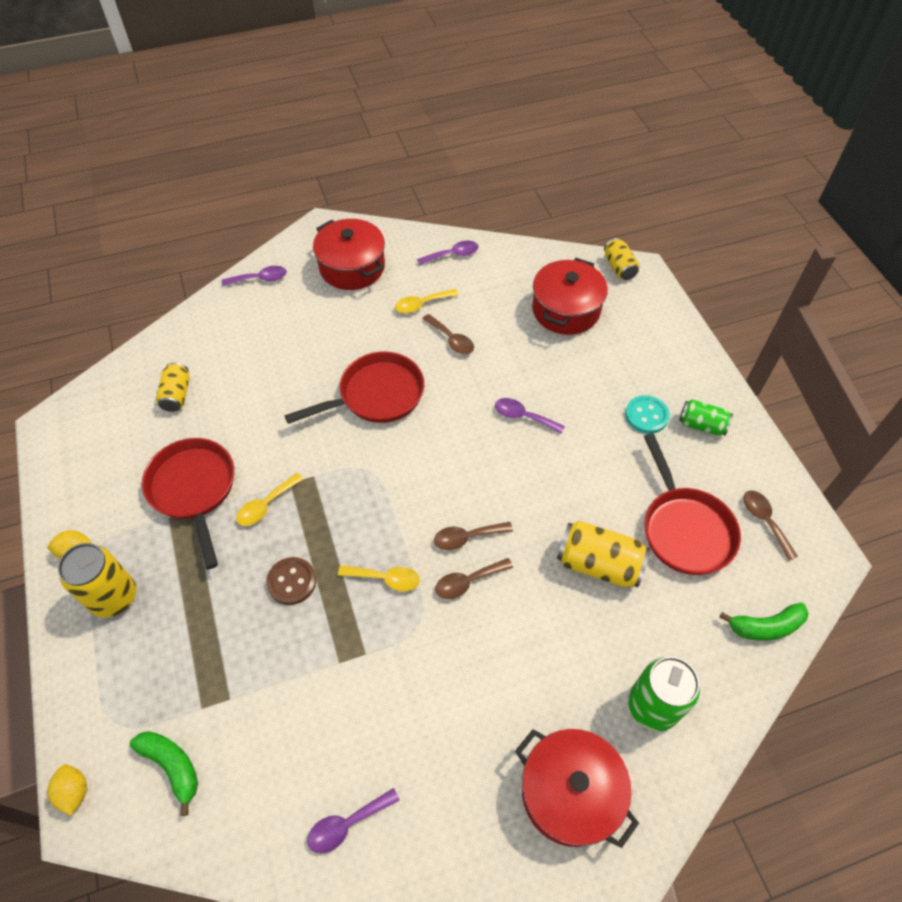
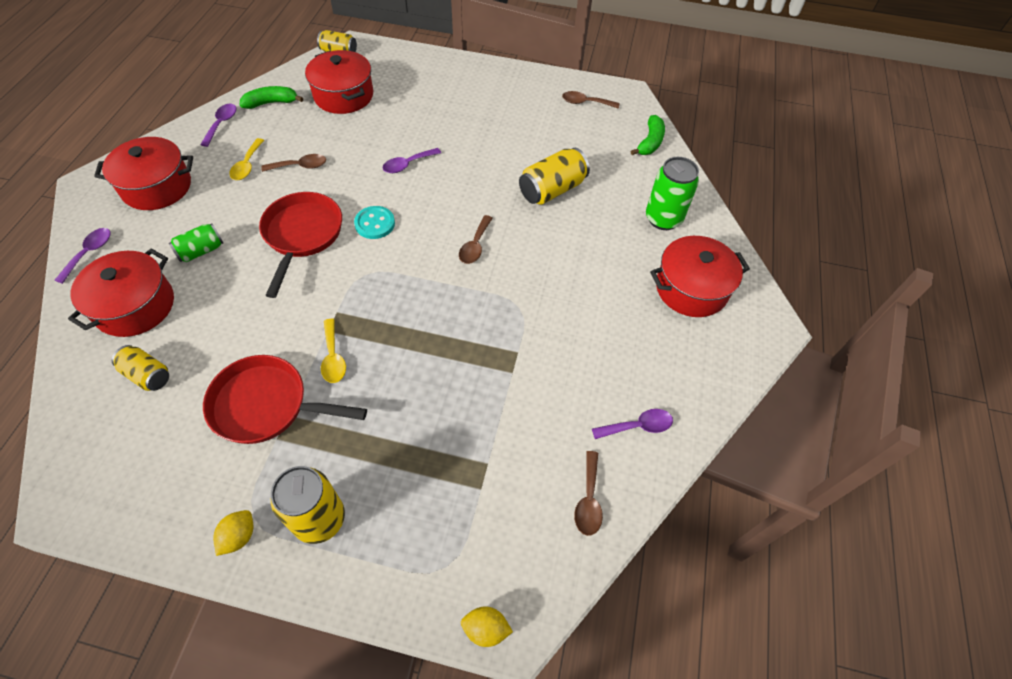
camera: 60 degrees left, 0 degrees up
(172, 766) = (516, 533): green banana -> green banana (271, 103)
(231, 341) = (135, 306): none -> red pot
(291, 582) = (419, 372): brown button -> none
(347, 824) = (638, 426): purple spoon -> purple spoon turned 105 degrees counterclockwise
(385, 579) = (468, 309): yellow spoon -> none
(468, 582) = (509, 263): brown spoon -> brown spoon (588, 500)
(646, 415) = (467, 107): turquoise button -> turquoise button (375, 224)
(685, 529) = (562, 138): red pan -> none
(701, 425) = (498, 88): green can -> green can (201, 251)

